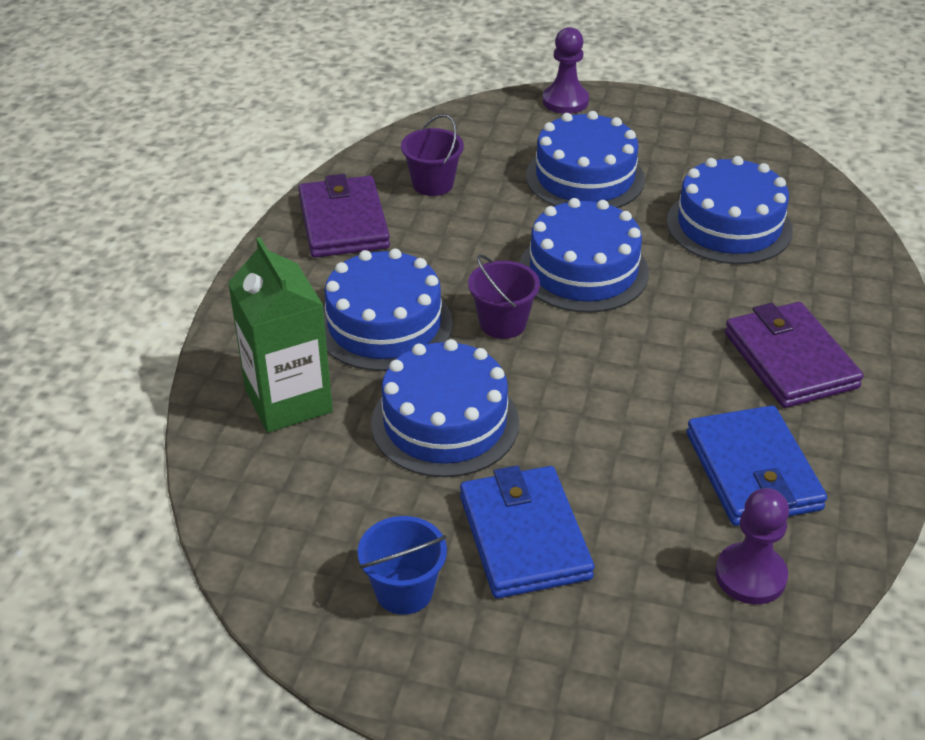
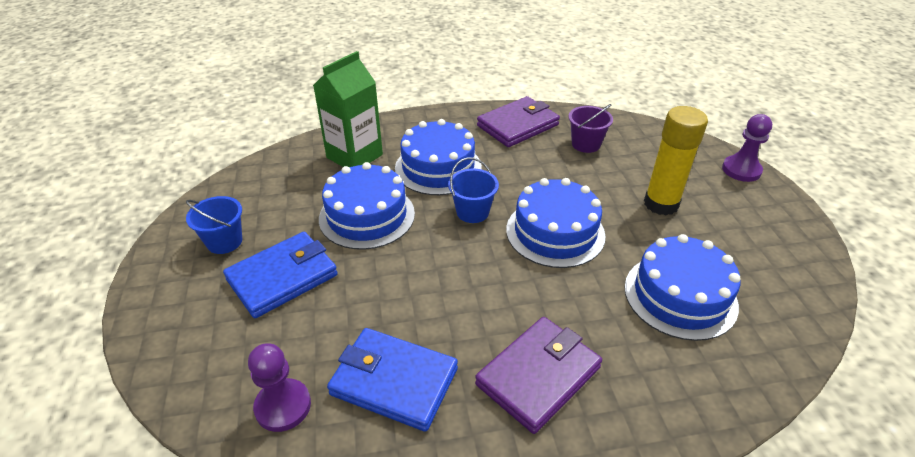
camera: 65 degrees right, 0 degrees up
(502, 323) = (472, 212): purple bucket -> blue bucket
(585, 177) = (661, 204): blue cake -> yellow glue stick
(753, 471) = (394, 382): blue wallet -> blue wallet turned 60 degrees clockwise

